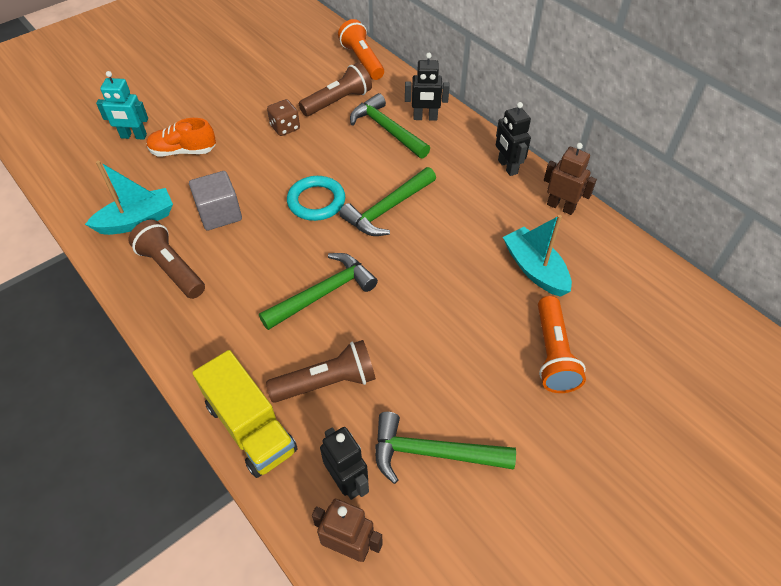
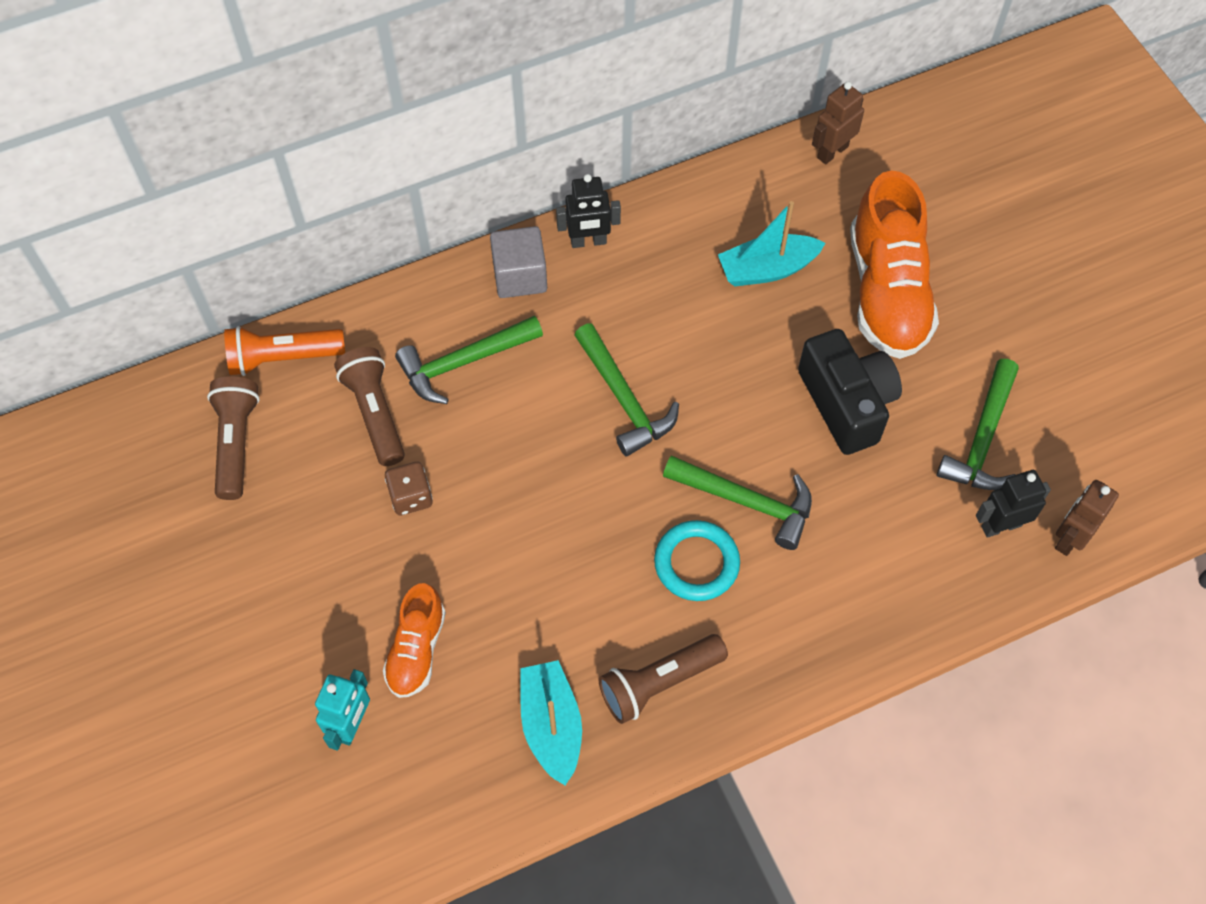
camera: 75 degrees left, 10 degrees up
(219, 214) = (571, 610): grey cube -> grey cube (520, 276)
(250, 427) = (921, 612): yellow truck -> none
(316, 201) = (583, 482): turquoise ring -> turquoise ring (696, 563)
(324, 293) = (747, 502): green hammer -> green hammer turned 135 degrees clockwise
(327, 382) = (877, 522): brown flashlight -> brown flashlight (236, 443)
(425, 118) = (455, 308): black robot -> none
(432, 342) = (846, 403): none -> black camera
(553, 354) = (887, 292): orange flashlight -> orange shoe
(561, 207) = (676, 209): brown robot -> brown robot (832, 152)

